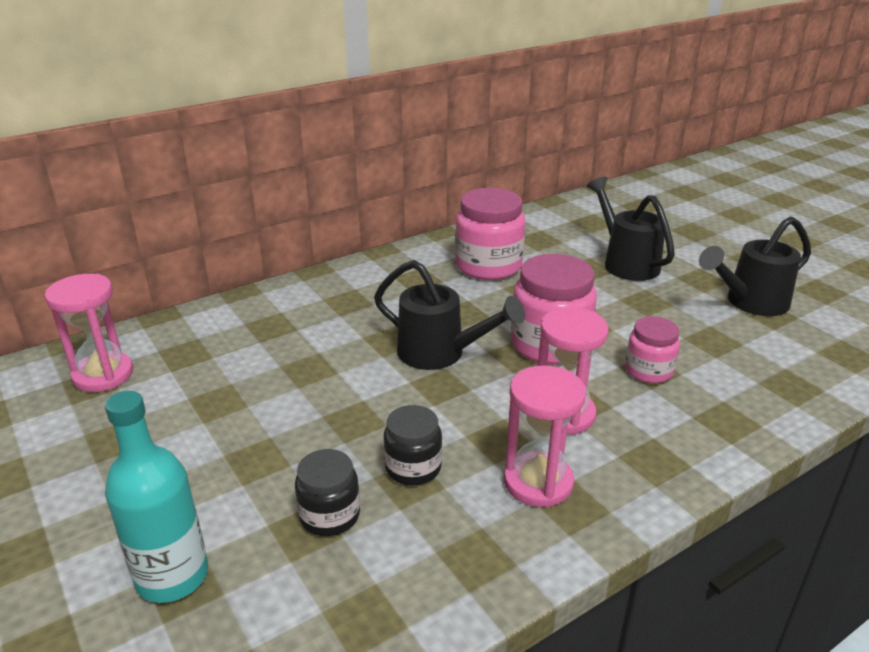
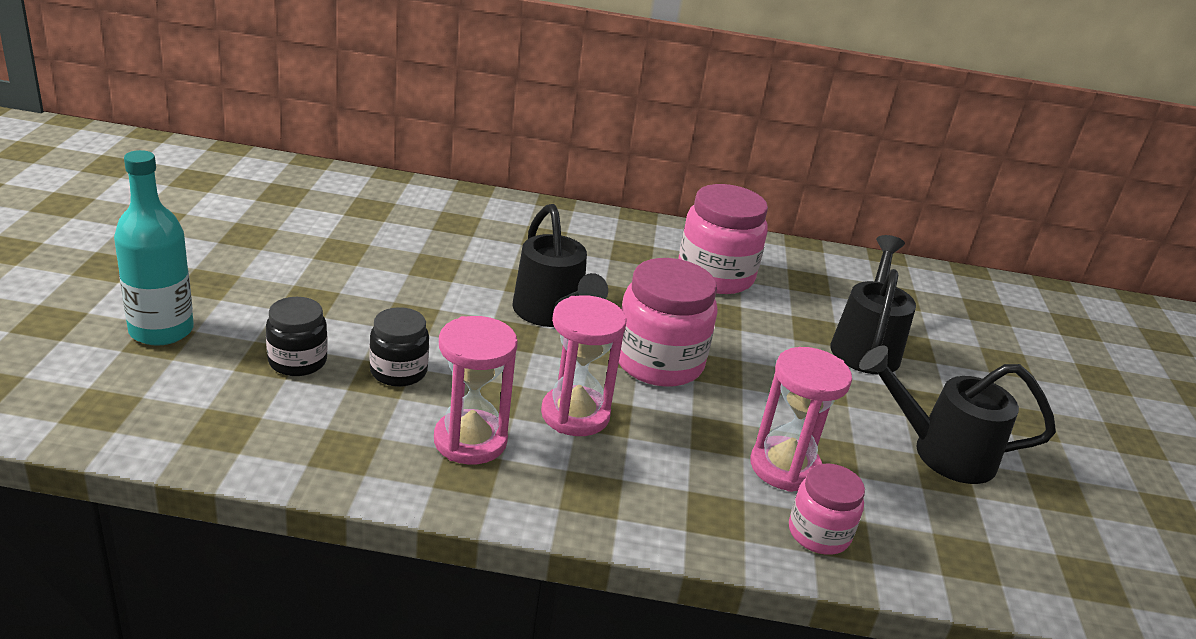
camera: 35 degrees right, 0 degrees up
(103, 375) = (300, 192): pink hourglass -> pink hourglass (784, 467)
(648, 371) = (714, 434): pink jar -> pink jar (818, 533)

